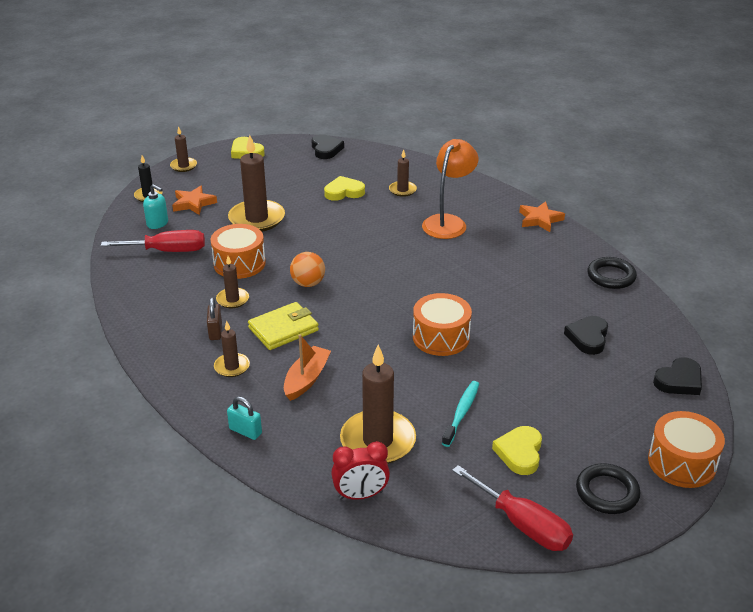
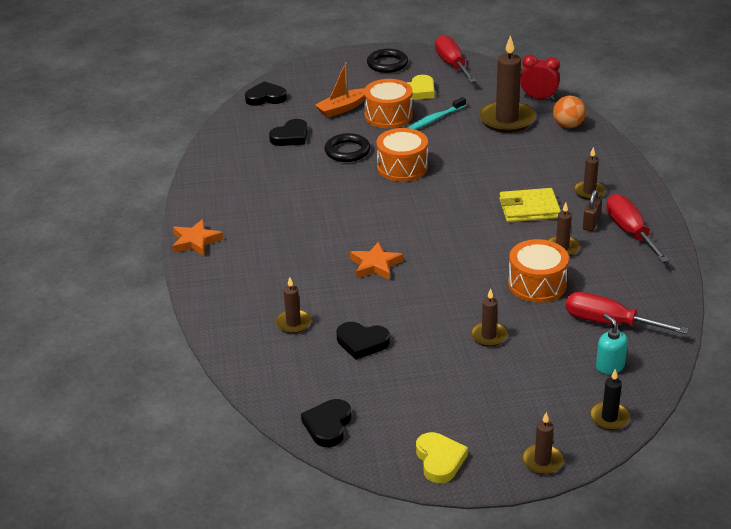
camera: 150 degrees left, 0 degrees up
(174, 333) = (630, 232): none -> red screwdriver
(193, 203) = (554, 384): orange star -> orange star (375, 265)
(245, 431) = (598, 148): turquoise padlock -> none
(257, 219) = (488, 336): brown candle -> brown candle, size x0.52
(306, 379) = (533, 167): orange boat -> orange boat (342, 108)
(308, 283) = (480, 243): orange ball -> orange ball (568, 125)
(344, 192) = (362, 342): yellow heart -> black heart
(448, 222) = (287, 266): orange lamp -> none
(611, 276) = (209, 172): black ring -> black ring (347, 151)
(681, 463) = (326, 64): orange drum -> orange drum (388, 115)

